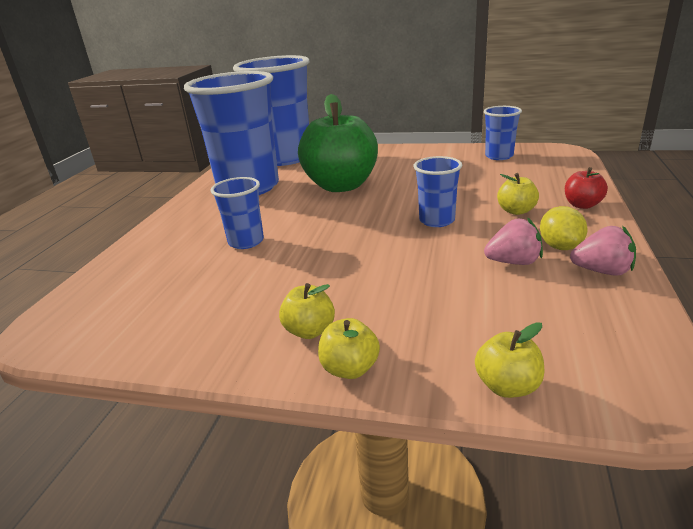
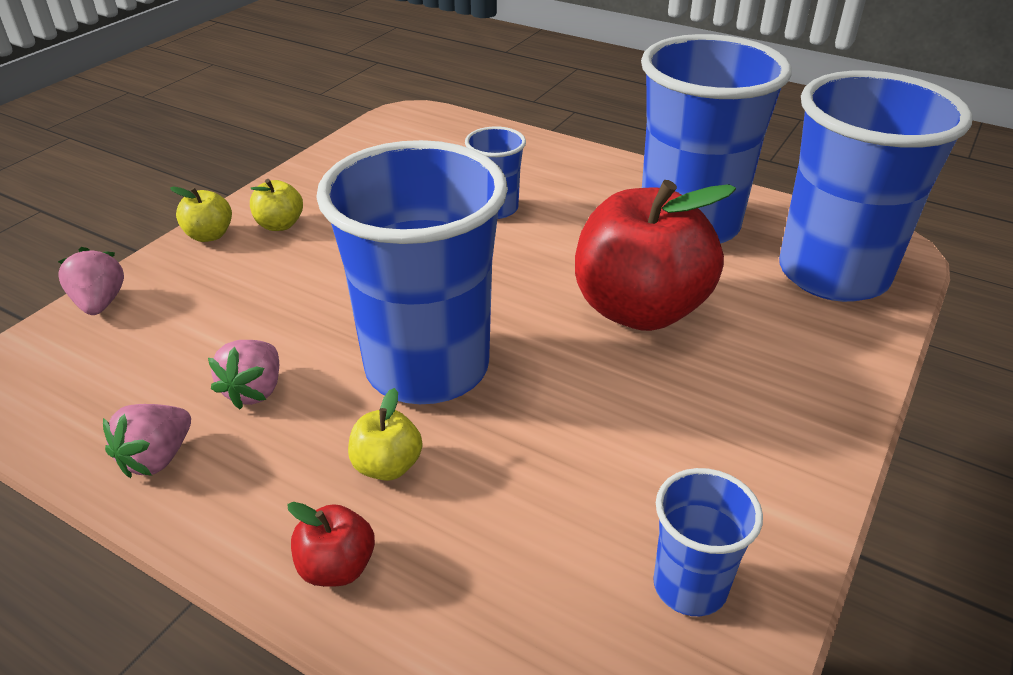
camera: 105 degrees right, 10 degrees up
(341, 186) = (639, 309): green apple -> red apple
(437, 220) = (427, 367): blue cup -> blue cup, size x2.17
(507, 386) = (100, 303): yellow apple -> pink strawberry
(560, 246) = (244, 454): yellow lemon -> none

